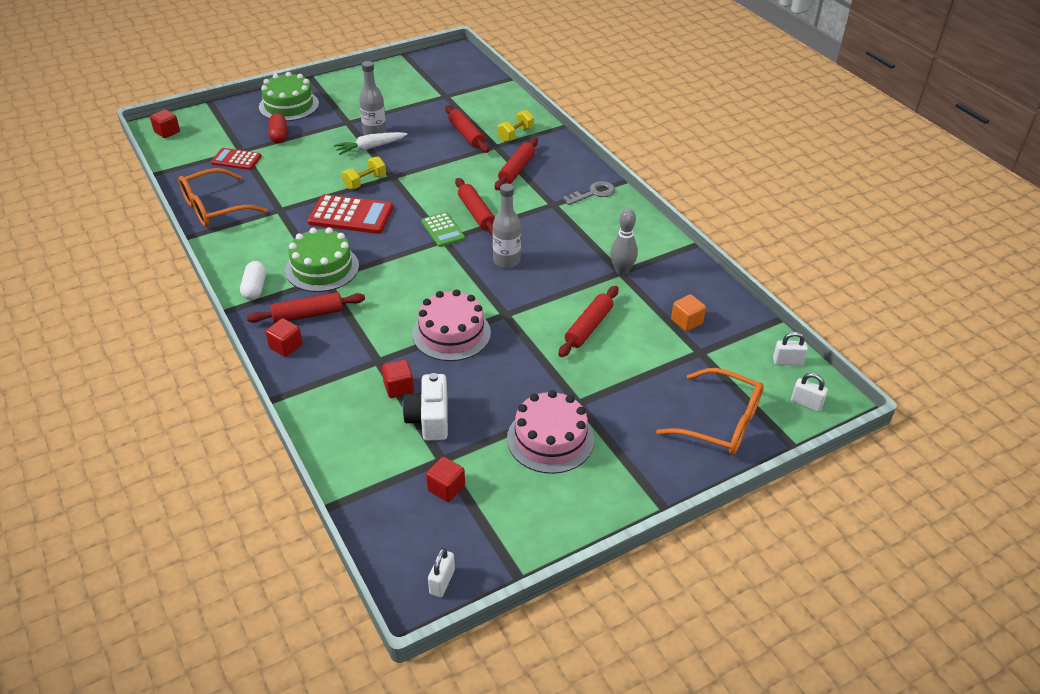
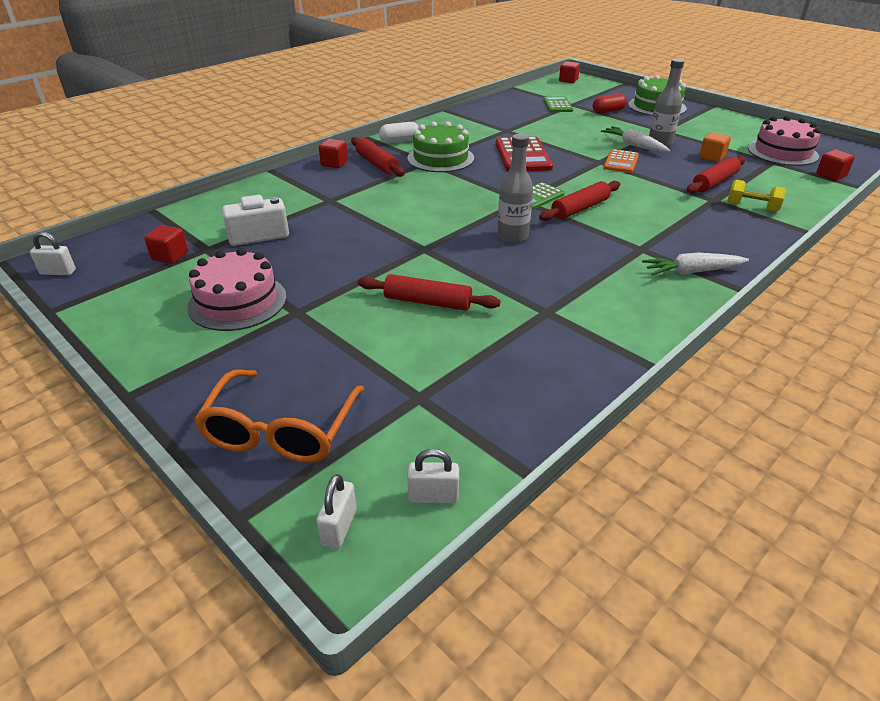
camera: 75 degrees right, 5 degrees down
(214, 208) = (488, 111): orange glasses -> none
(236, 159) = (558, 105): red calculator -> green calculator
(365, 182) = (578, 152): yellow dumbbell -> none
(398, 388) = (296, 214): red cube -> red cube (830, 175)
(400, 166) = (621, 162): none -> orange calculator
(451, 333) = (380, 226): pink cake -> pink cake (782, 152)
(516, 170) = (683, 218): red rolling pin -> none
(593, 193) = (692, 272): grey key -> white carrot
(622, 270) = (550, 312): grey bowling pin -> none
(686, 321) = (477, 378): orange cube -> orange cube (712, 157)
(787, 361) = (433, 496): white padlock -> white padlock turned 75 degrees counterclockwise

